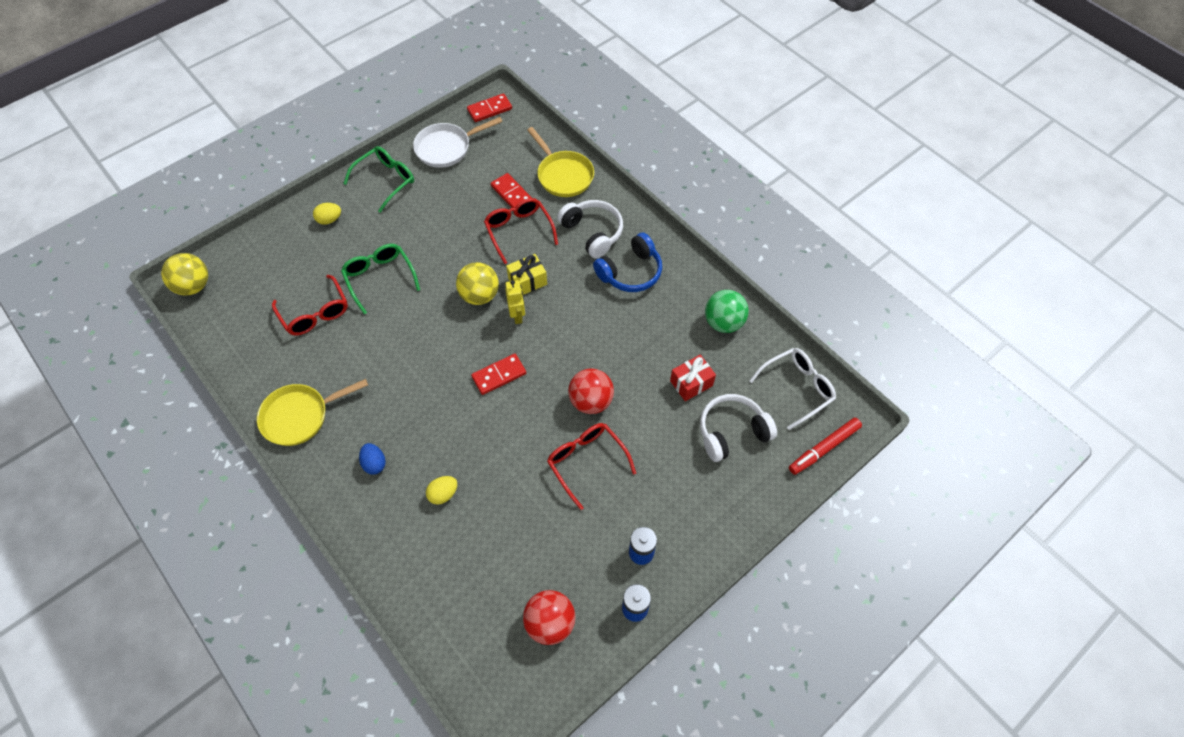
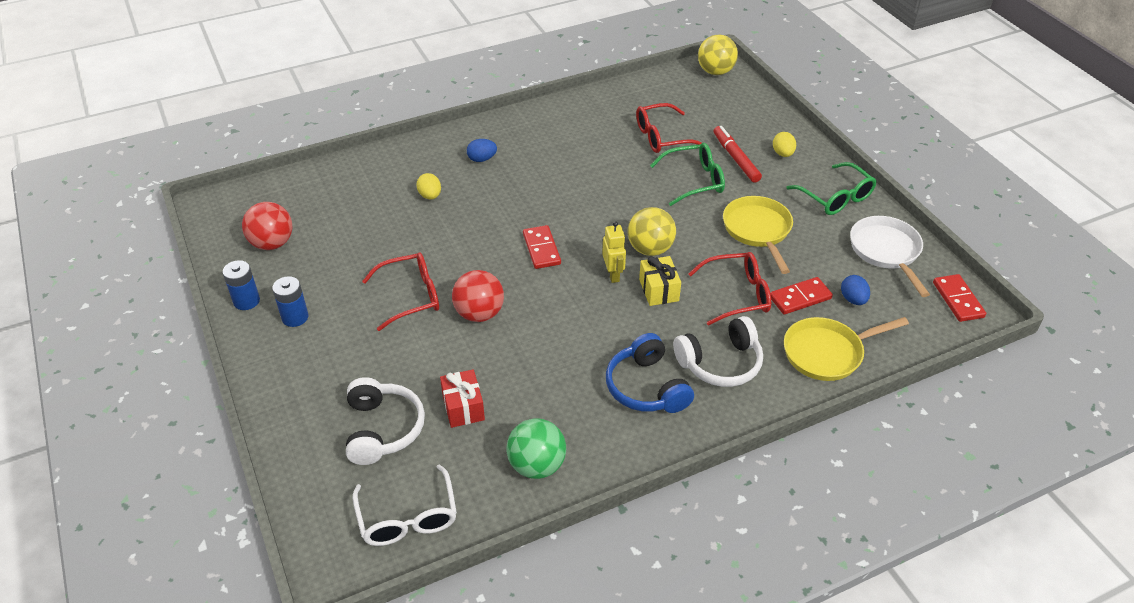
camera: 105 degrees right, 15 degrees down
(300, 416) = (550, 122): yellow pan -> yellow pan (758, 230)
(505, 164) = (853, 299): none -> blue egg
(517, 315) = (613, 274): yellow robot -> yellow robot turned 105 degrees counterclockwise
(824, 448) = (314, 518): red marker -> red marker (735, 158)

